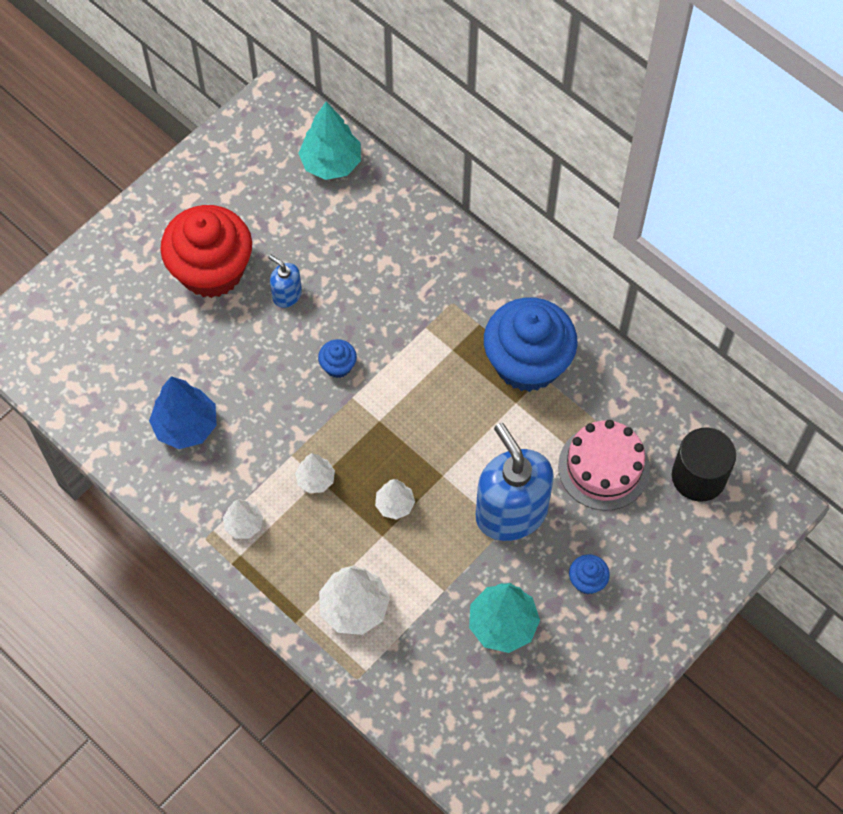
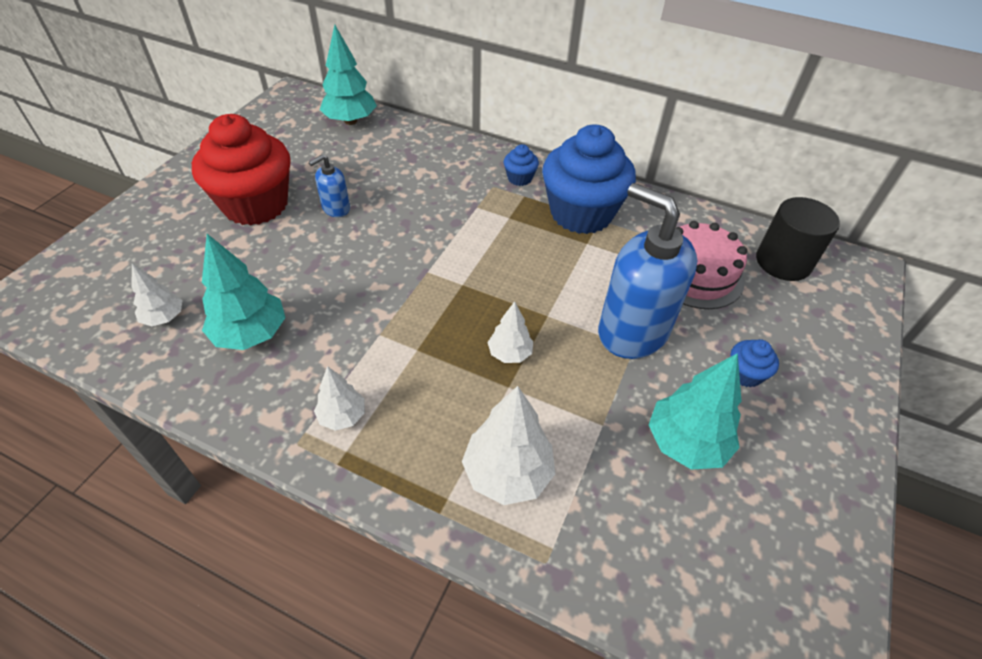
camera: 20 degrees left, 15 degrees down
(186, 426) = (251, 334): blue tree -> turquoise tree
(287, 295) = (336, 208): blue soap dispenser -> blue soap dispenser turned 60 degrees counterclockwise
(315, 479) = (414, 350): white tree -> white tree (164, 318)
(338, 366) = (404, 250): blue cupcake -> blue cupcake (519, 178)

